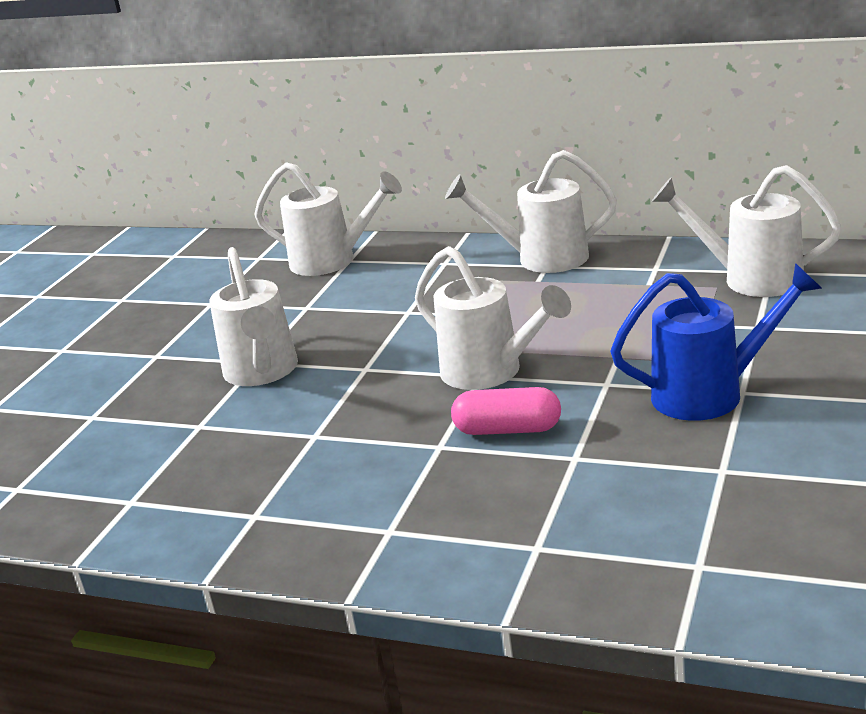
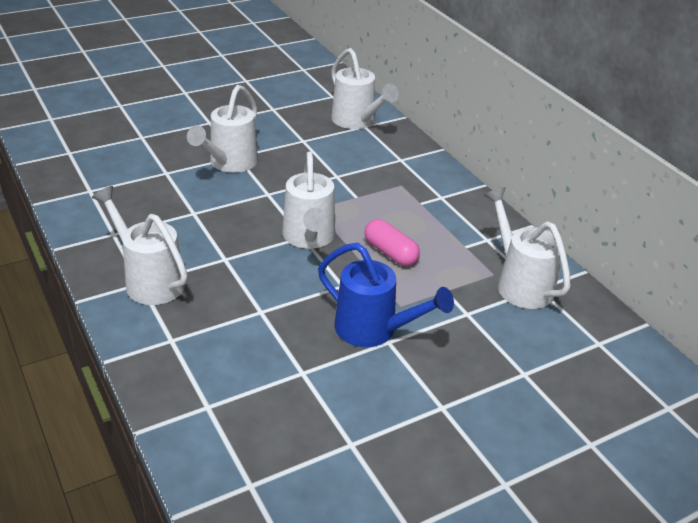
camera: 35 degrees right, 10 degrees up
(508, 429) = (262, 274): pink capsule -> pink capsule (390, 253)
(542, 259) = (446, 191): white watering can -> white watering can (149, 280)

